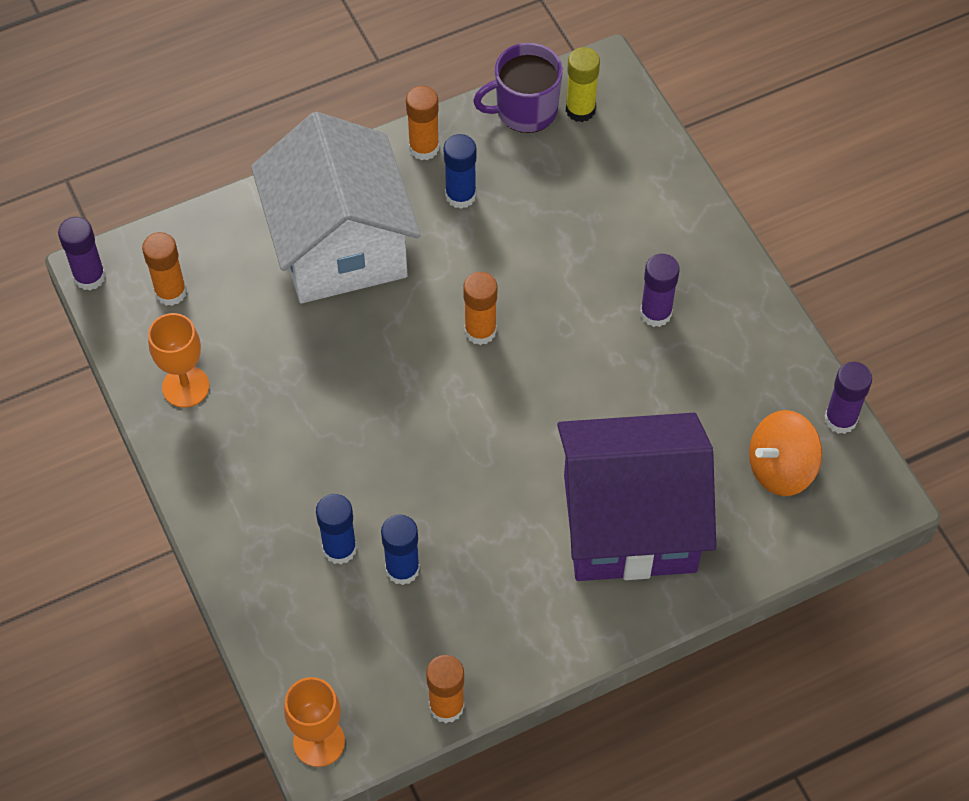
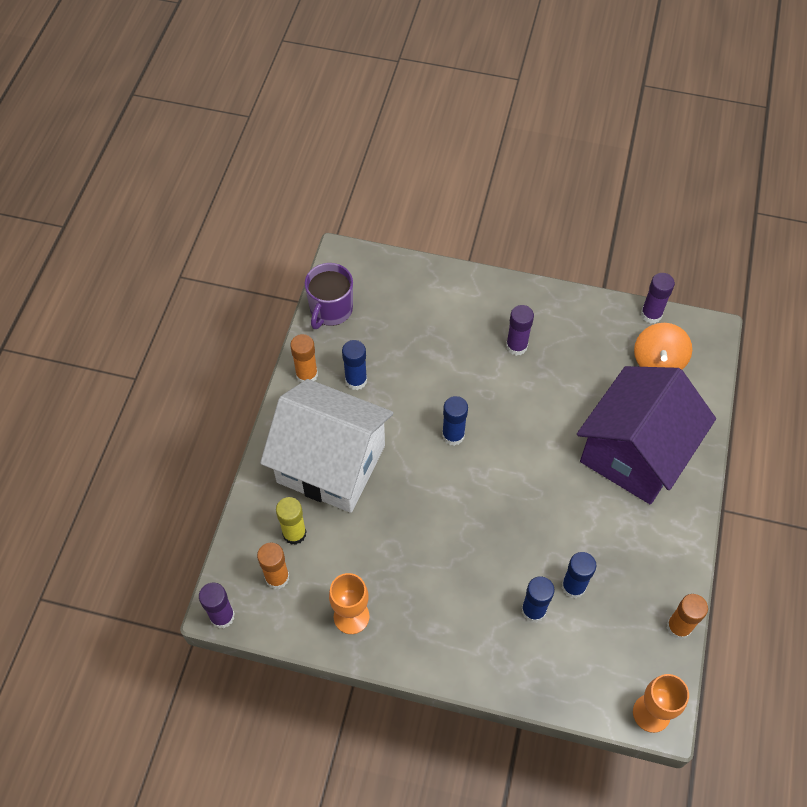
camera: 50 degrees left, 0 degrees up
(480, 331) = (453, 435): orange glue stick -> blue glue stick
(580, 110) = (356, 285): yellow glue stick -> yellow glue stick (294, 533)

